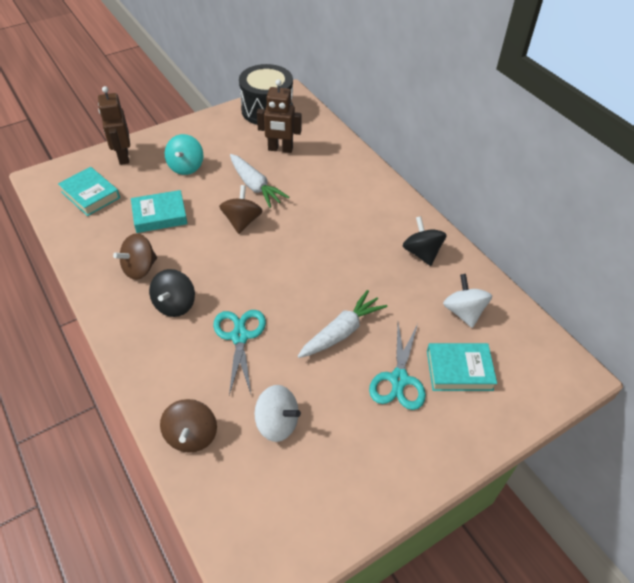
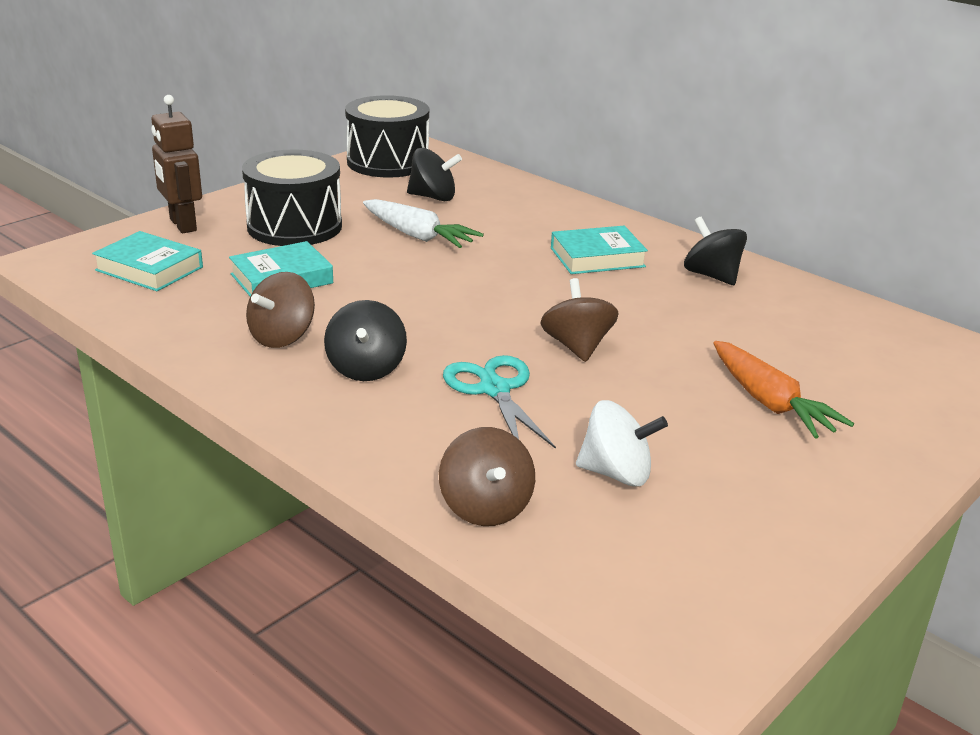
camera: 15 degrees left, 20 degrees down
(186, 167) = (294, 226): turquoise spinning top -> black drum
(242, 221) = (420, 272): brown spinning top -> brown spinning top (577, 347)
(280, 149) = (433, 197): brown robot -> black spinning top
(341, 332) = (650, 365): white carrot -> none
(399, 379) = (769, 402): turquoise scissors -> orange carrot
(459, 370) = (848, 382): turquoise book -> turquoise book (597, 257)
(463, 312) = (812, 325): white spinning top -> none

